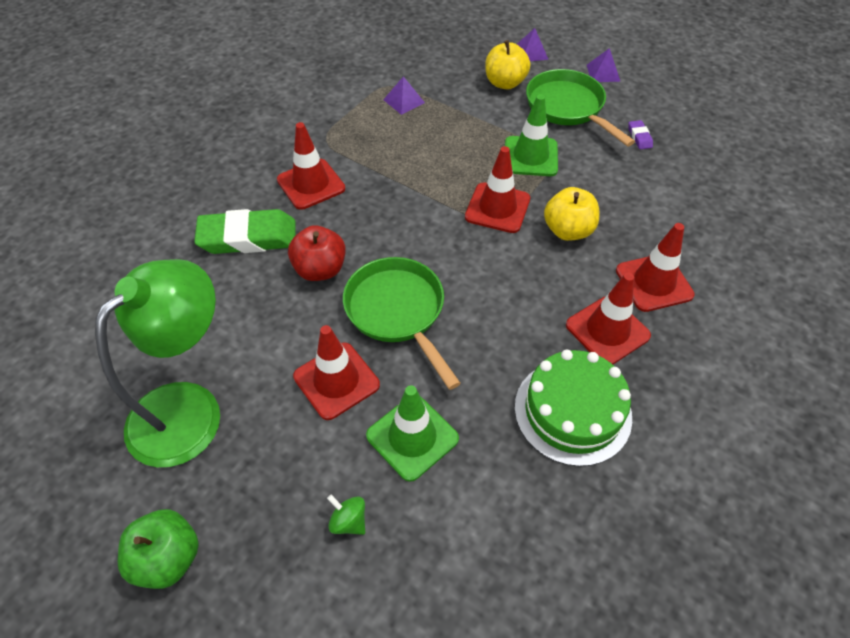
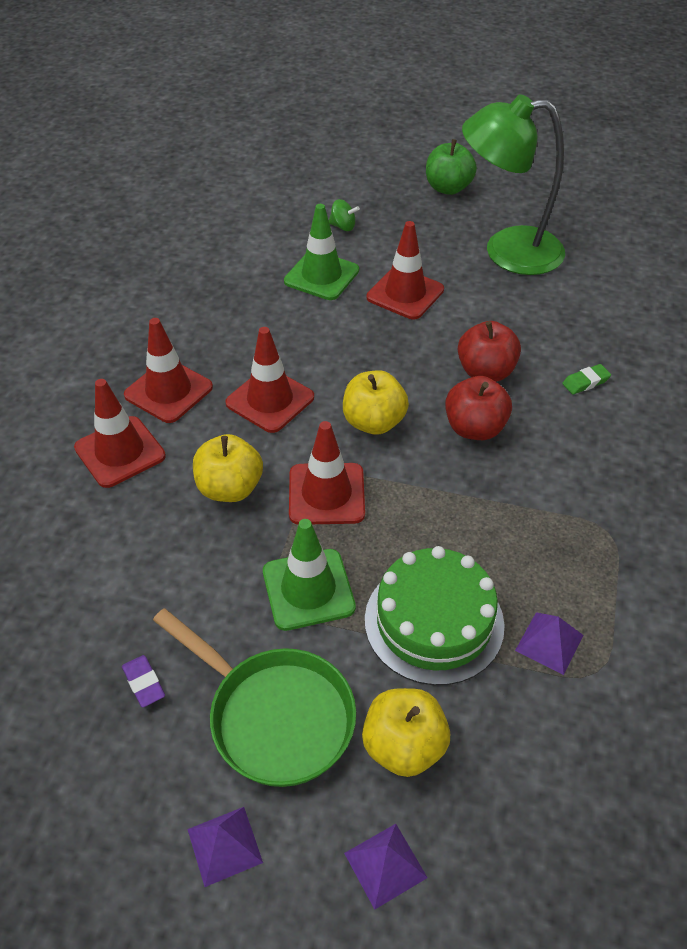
camera: 160 degrees right, 5 degrees down
(189, 408) = (507, 251): green lamp -> green lamp turned 75 degrees clockwise
(248, 237) = (585, 382): green eraser -> green eraser, size x0.42
(311, 184) = (572, 461): red traffic cone -> red traffic cone (270, 400)
(362, 225) = (474, 428): none -> red apple
(398, 312) = (383, 355): green pan -> none
(438, 251) = (374, 422): none -> yellow apple
(572, 411) = (193, 321): green cake -> green cake (434, 622)

